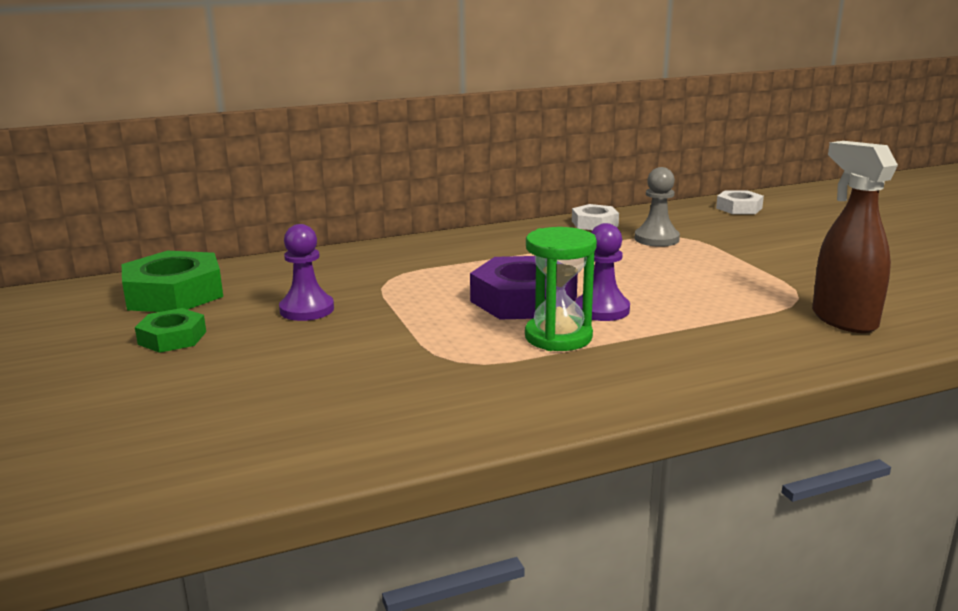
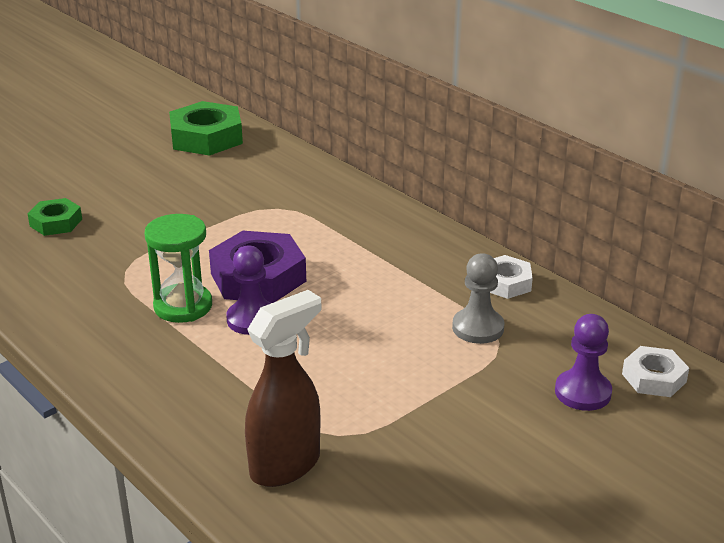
camera: 70 degrees right, 10 degrees up
(172, 338) = (130, 160): green nut -> green nut (56, 222)
(307, 310) = (197, 191): purple pawn -> purple pawn (582, 392)

